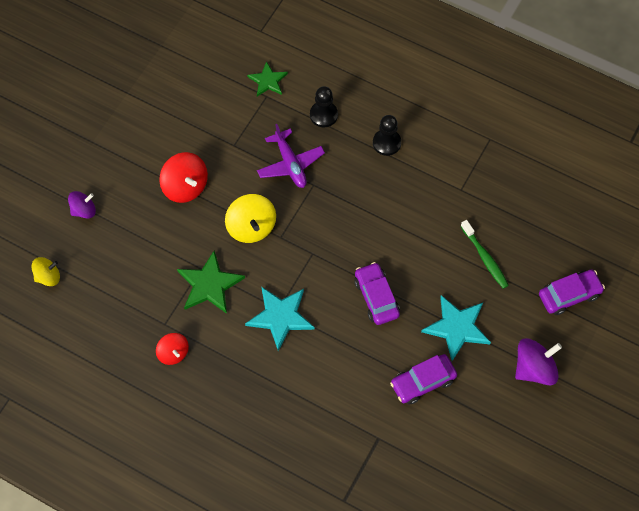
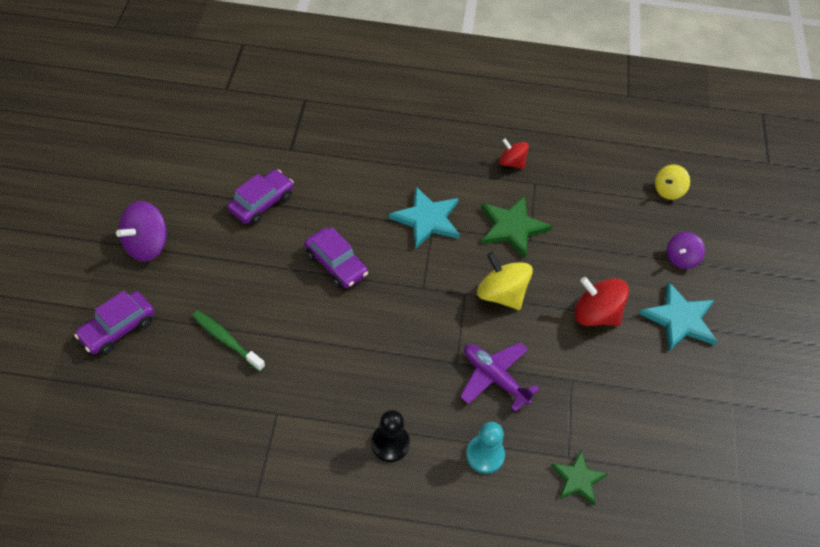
camera: 155 degrees right, 10 degrees down
(323, 115) = (485, 455): black pawn -> turquoise pawn
(457, 327) = (240, 260): turquoise star -> turquoise star (680, 319)

